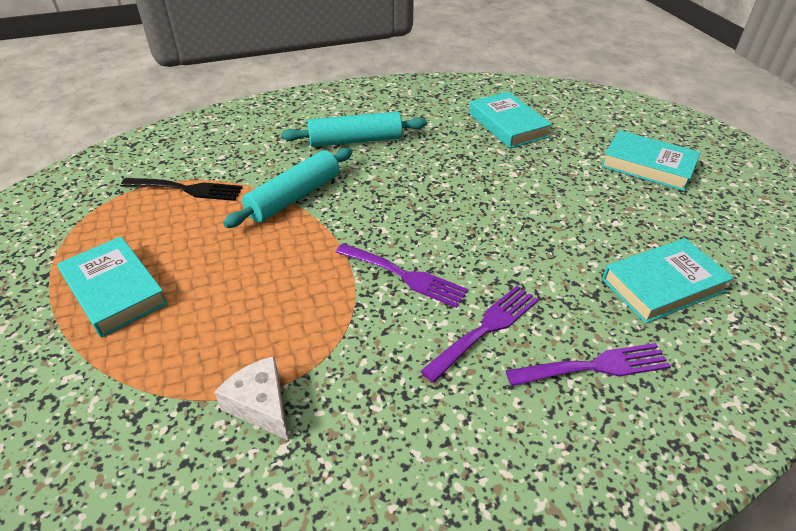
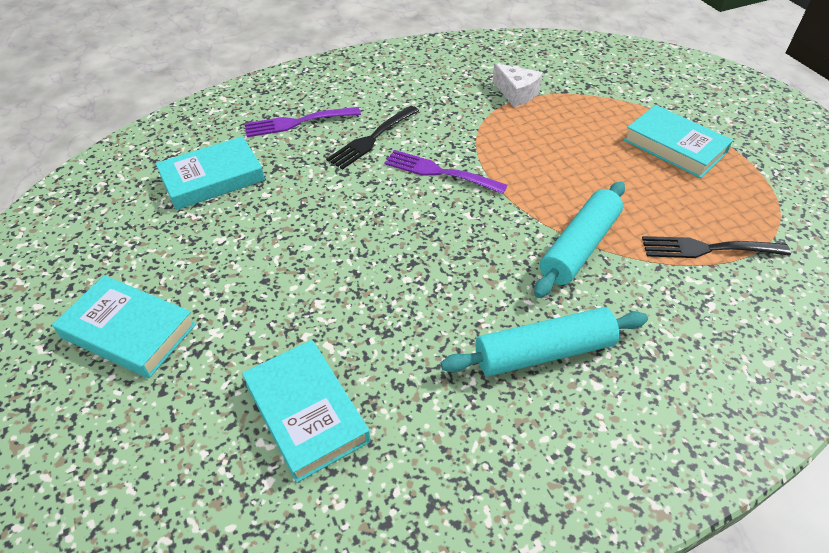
camera: 175 degrees right, 5 degrees up
(485, 329) = (372, 139): purple fork -> black fork

